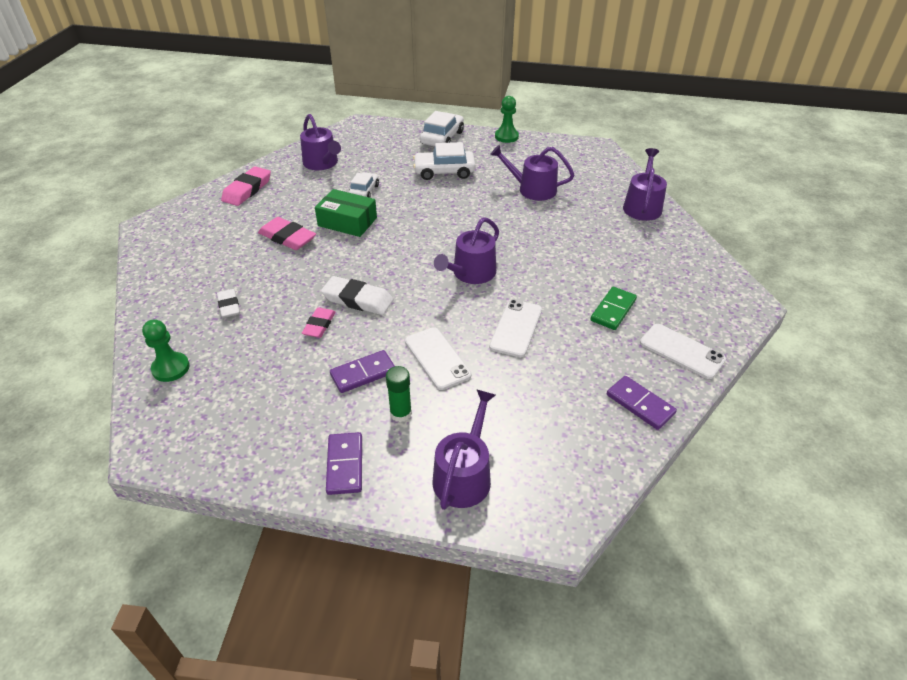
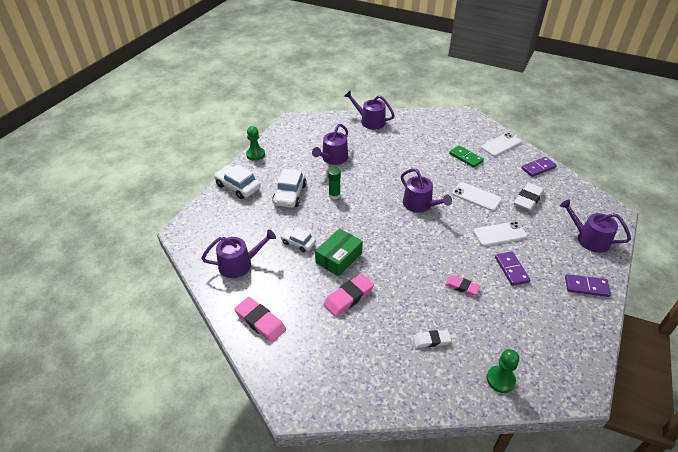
camera: 75 degrees left, 0 degrees up
(358, 299) = (437, 263): white eraser -> white eraser (528, 199)
(400, 413) = (545, 257): green glue stick -> green glue stick (334, 195)

